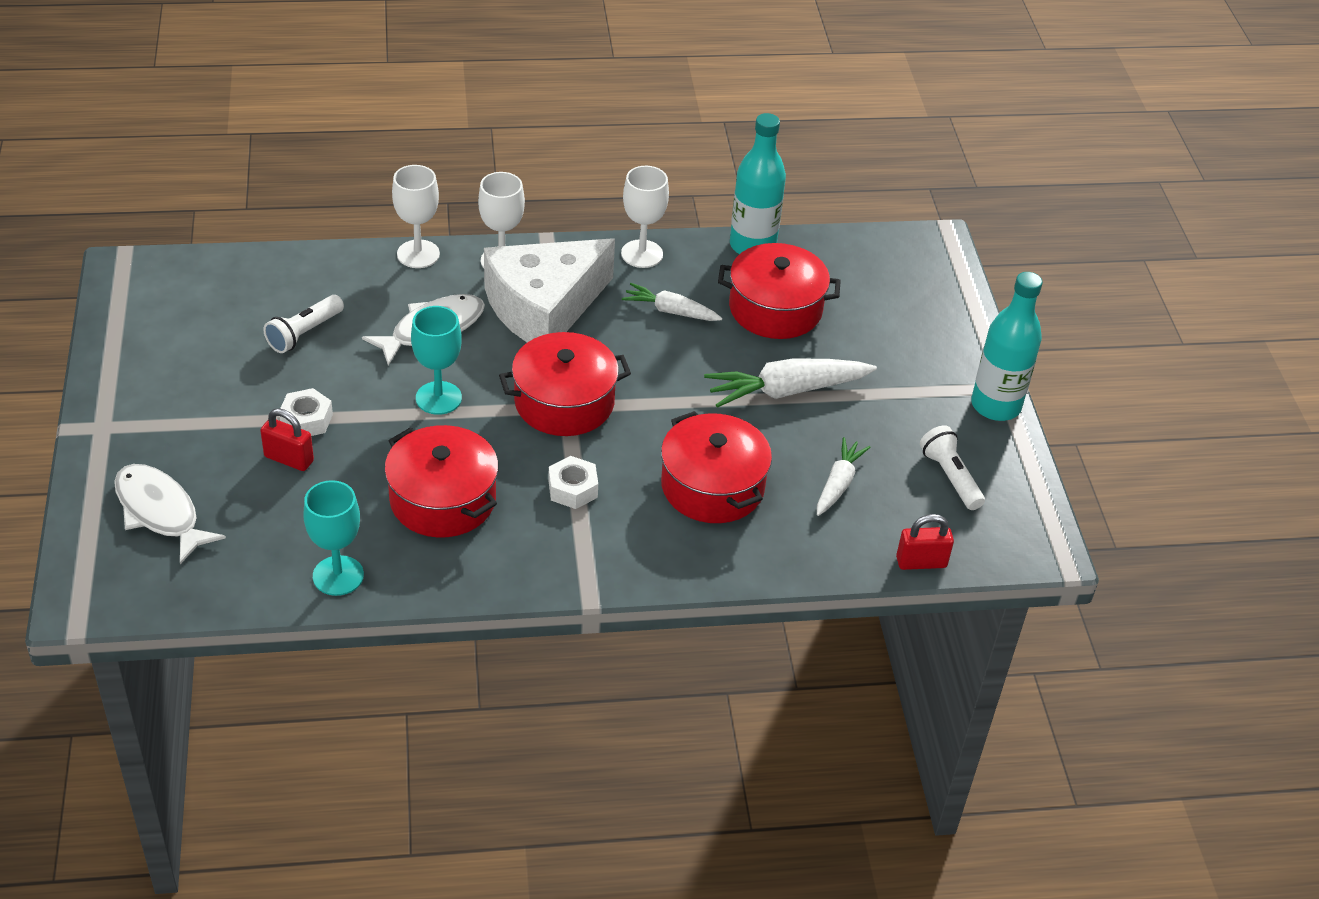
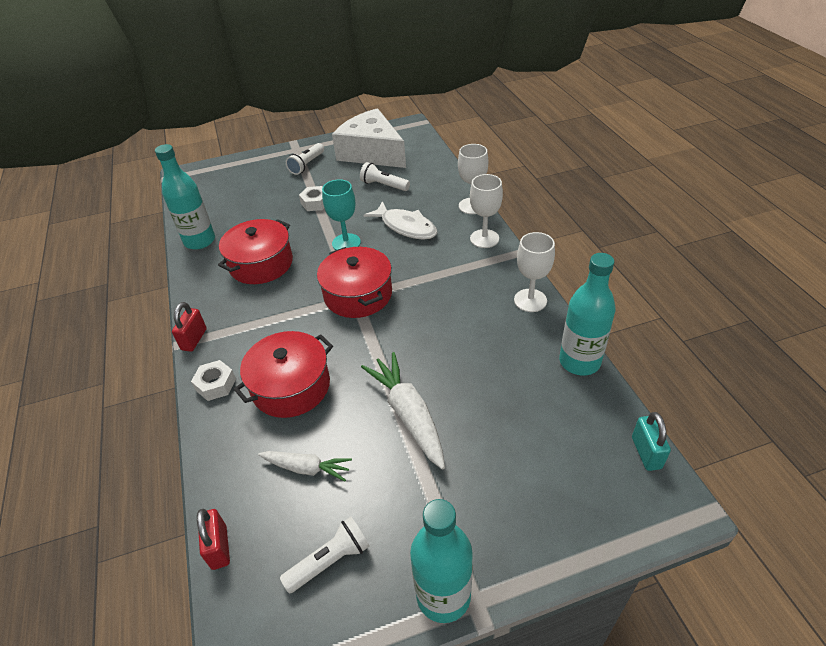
camera: 85 degrees right, 0 degrees up
(160, 512) = (241, 179): white fish -> none
(172, 417) = (307, 165): none -> white flashlight
(289, 459) = (284, 205): red padlock -> red padlock (194, 339)
(338, 576) = (200, 241): turquoise goblet -> turquoise bottle
(544, 307) = (447, 266): white cheese -> white cheese (371, 152)
(573, 489) = (278, 315): white nut -> white nut (216, 384)
(670, 311) = (473, 328): white carrot -> none
(775, 309) = (507, 390): red pot -> none
(878, 240) = (646, 453): none -> turquoise padlock

